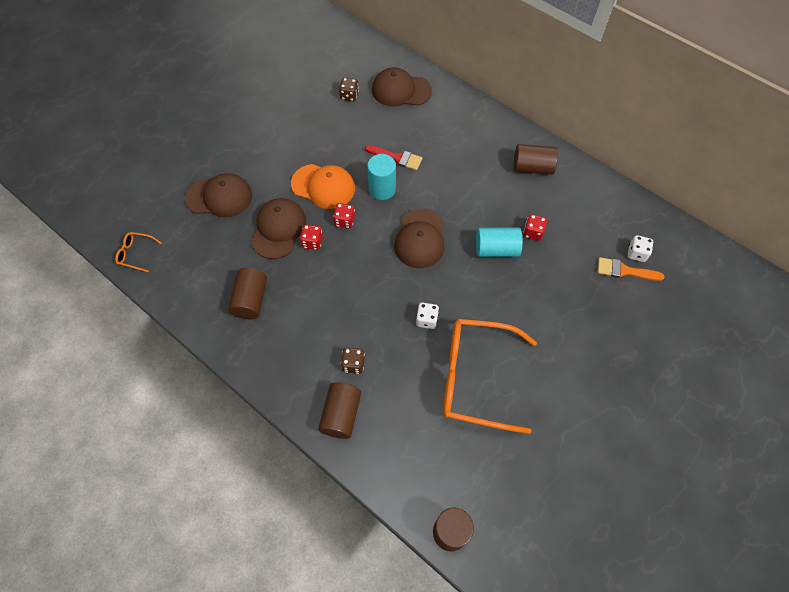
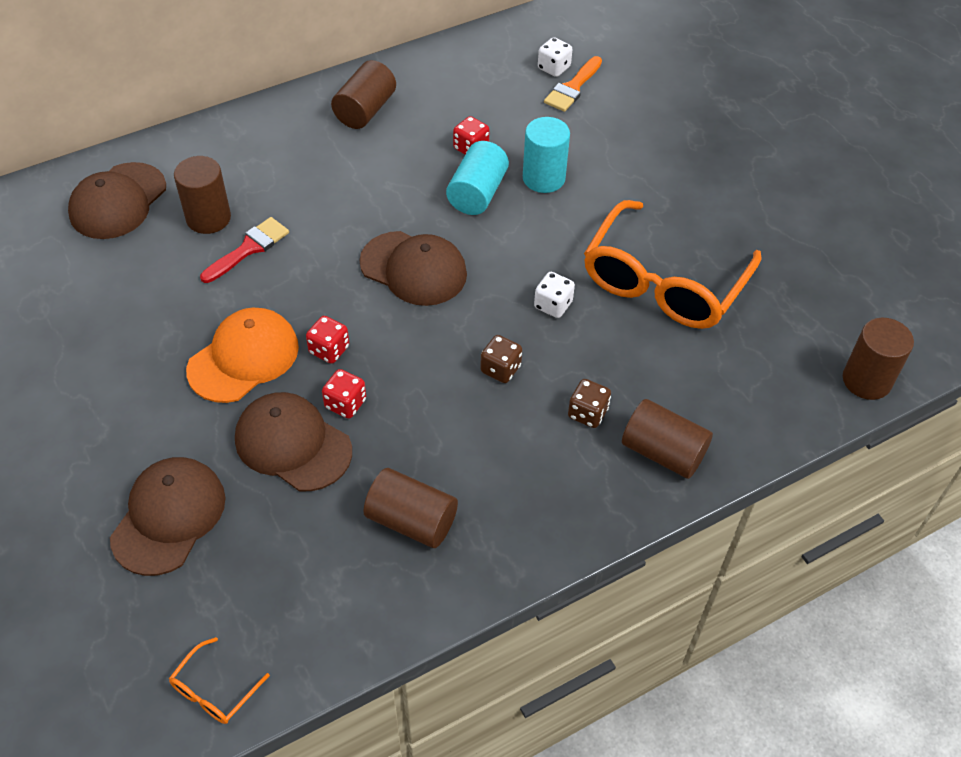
camera: 70 degrees left, 10 degrees down
(349, 96) = (78, 269): brown dice -> brown dice (500, 369)
(382, 189) = (297, 285): turquoise cylinder -> turquoise cylinder (543, 178)
(409, 131) = (208, 218): none -> brown cylinder

